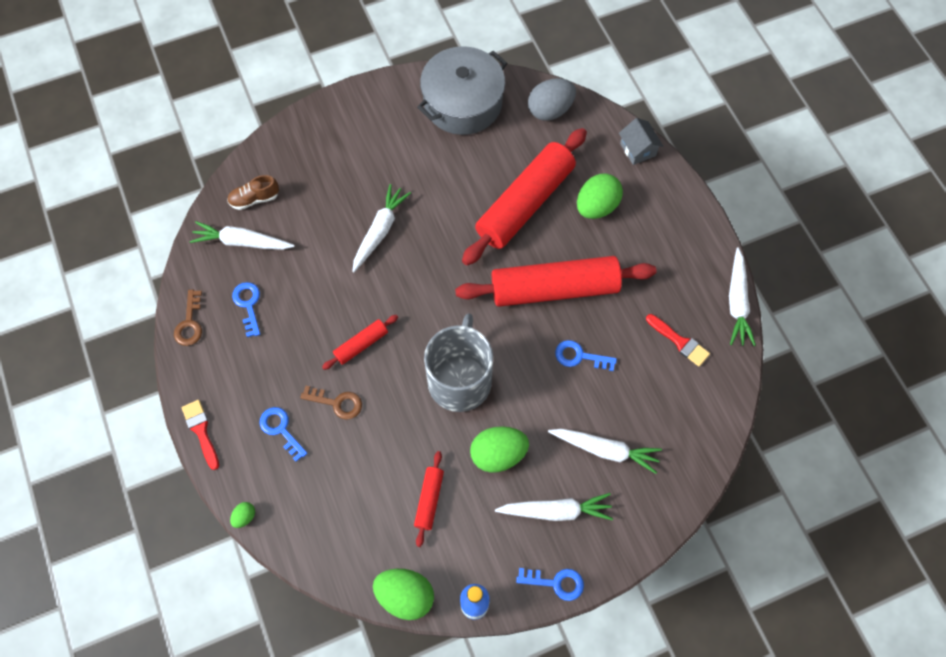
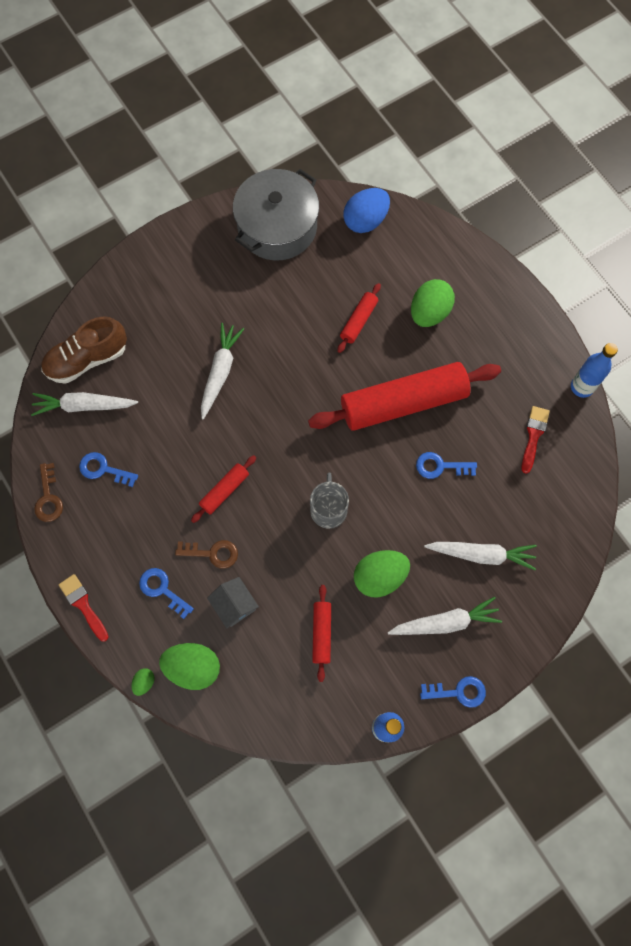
camera: 10 degrees left, 5 degrees up
(248, 305) = (103, 469): blue key -> blue key turned 45 degrees counterclockwise
(254, 199) = (87, 359): brown shoe -> brown shoe, size x1.68
(405, 596) = (317, 731): green egg -> green egg (193, 667)
(460, 379) = (328, 509): grey mug -> grey mug, size x0.58
(525, 204) = (359, 321): red rolling pin -> red rolling pin, size x0.44
(550, 110) = (365, 221): grey egg -> blue egg
(638, 149) = (459, 248): grey house -> grey house (234, 605)
(679, 342) = (533, 435): red brush -> red brush turned 105 degrees counterclockwise
(737, 302) = (582, 387): white carrot -> blue bottle

